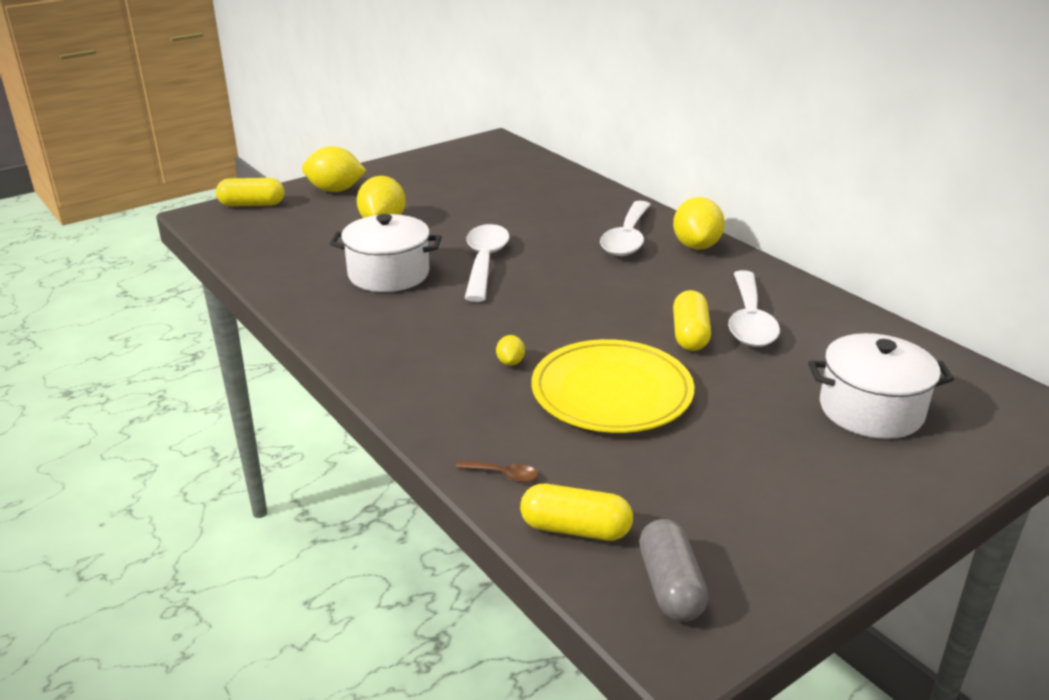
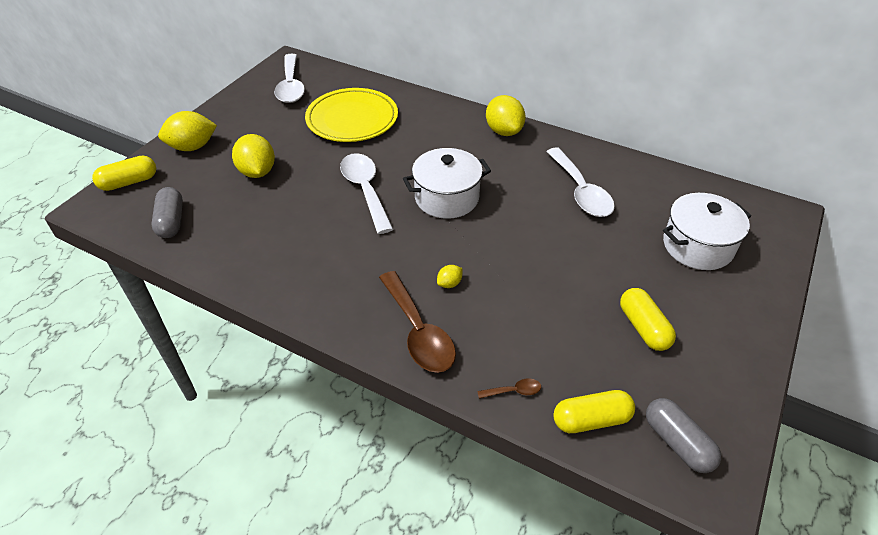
camera: 25 degrees left, 15 degrees up
(265, 242) = (171, 221): none -> grey capsule
(388, 274) = (299, 225): white pot -> white pot (446, 198)
(439, 393) = (418, 331): none -> brown spoon
(510, 362) = (449, 283): yellow lemon -> yellow lemon turned 75 degrees clockwise
(611, 392) = (535, 287): yellow plate -> yellow plate (352, 119)
(627, 238) = (452, 137): white spoon -> white spoon (291, 86)
(690, 334) = (551, 216): yellow capsule -> yellow capsule (643, 327)

